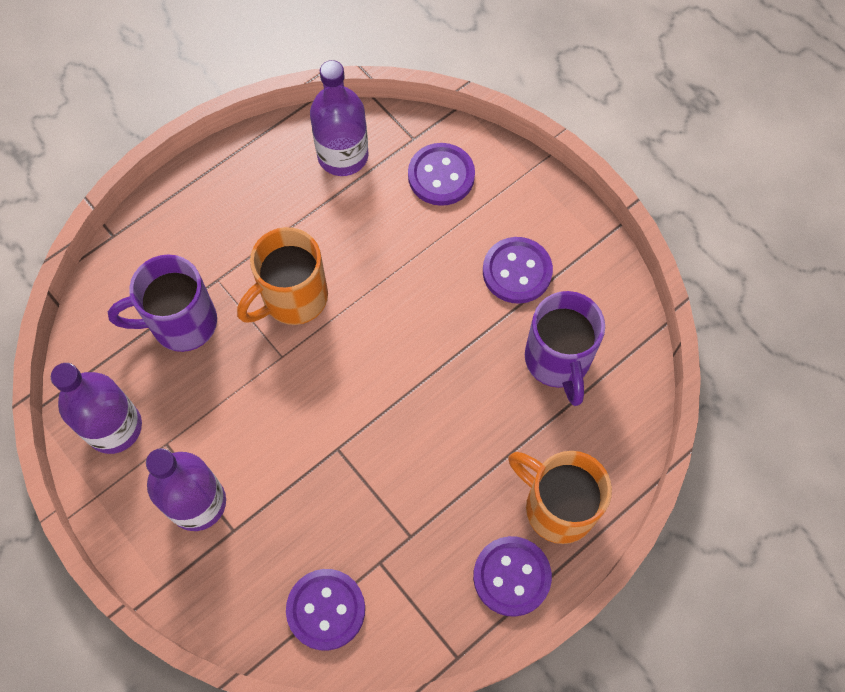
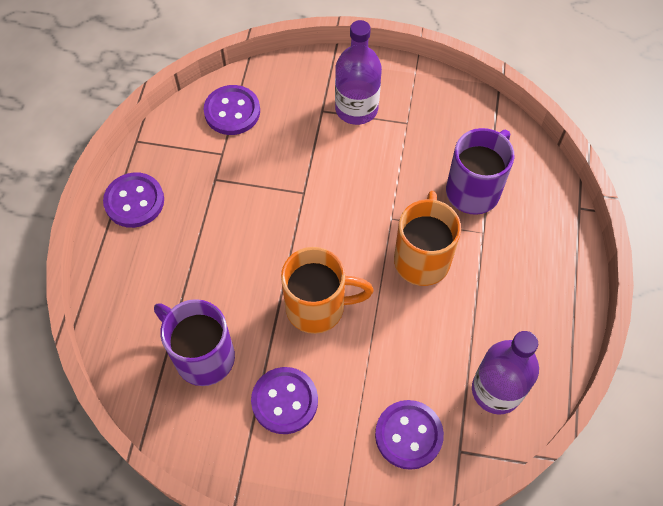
camera: 140 degrees right, 5 degrees down
(114, 427) = (445, 109): purple bottle -> none
(557, 507) = (133, 260): orange mug -> orange mug (318, 307)

